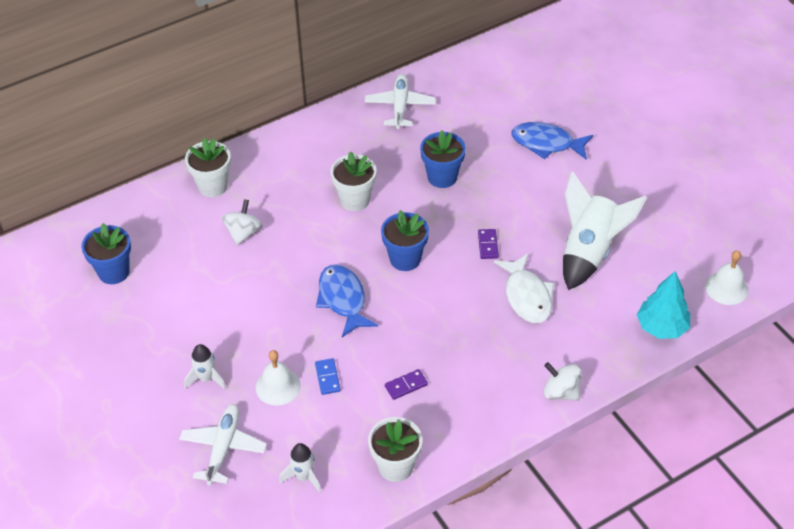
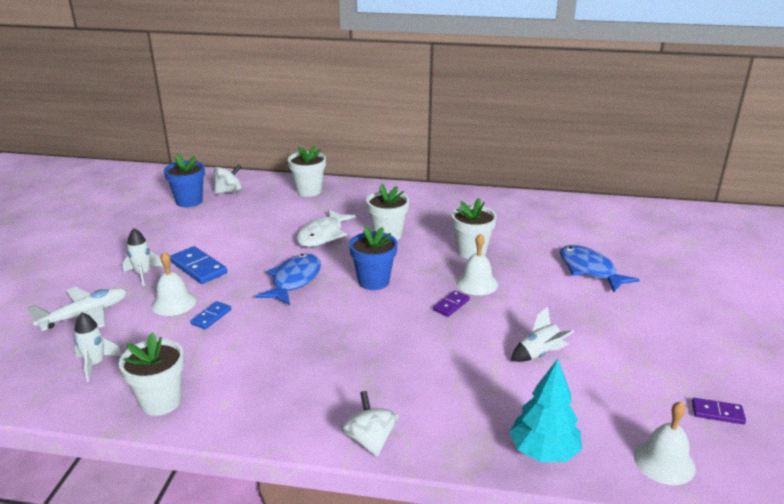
camera: 40 degrees right, 20 degrees down
(243, 233) = (290, 218): white spinning top -> white spinning top (229, 191)
(244, 340) = (198, 267): none -> blue domino
(400, 106) = (493, 205): white plane -> none
(406, 385) = (254, 354): purple domino -> purple domino (717, 413)
(442, 177) = (471, 251): blue flower pot -> white flower pot
(482, 210) = (476, 283): none -> white bell
(527, 296) = (438, 353): white fish -> white fish (322, 235)
(589, 251) = (539, 354): white rocket -> white rocket, size x0.49

